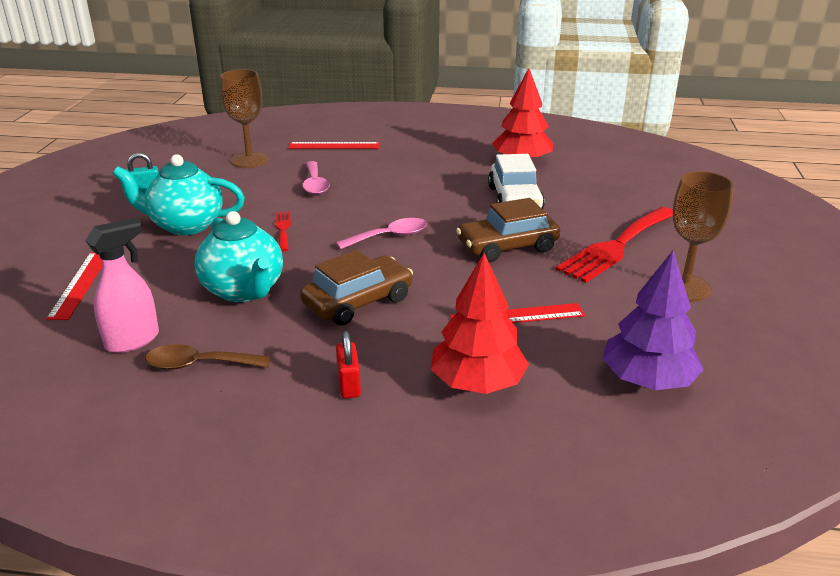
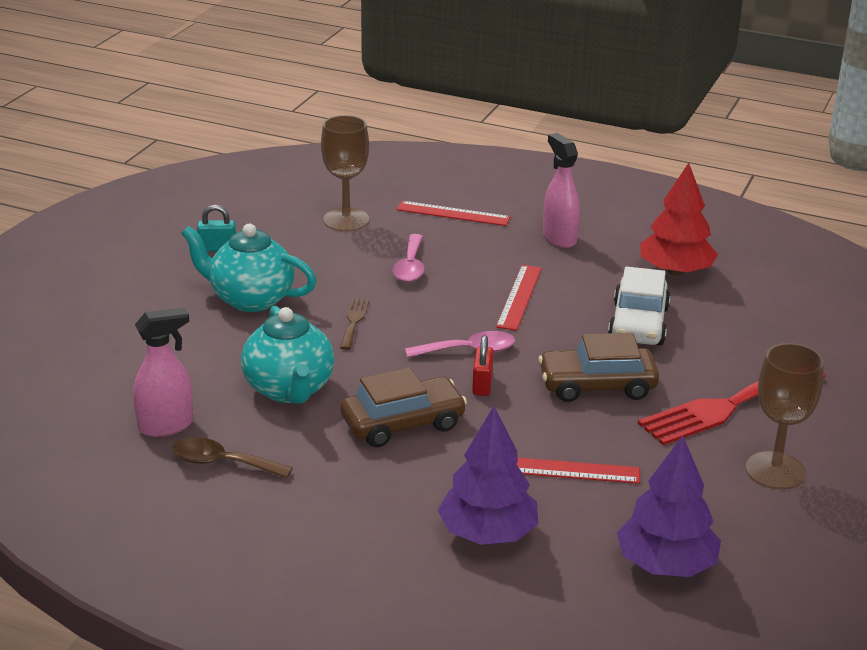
camera: 15 degrees right, 0 degrees up
(80, 284) = (128, 354): red ruler -> red ruler (519, 297)
(283, 229) = (354, 321): red fork -> brown fork
(349, 384) = (360, 510): red padlock -> red padlock (482, 384)
(423, 151) = (559, 238): none -> pink spray bottle
(477, 383) = (488, 533): red tree -> purple tree

